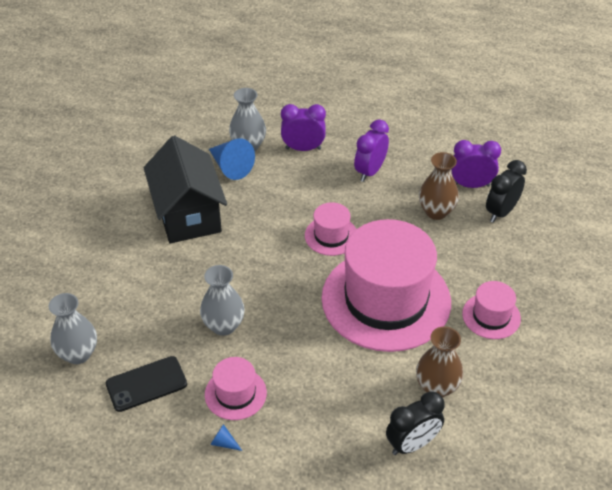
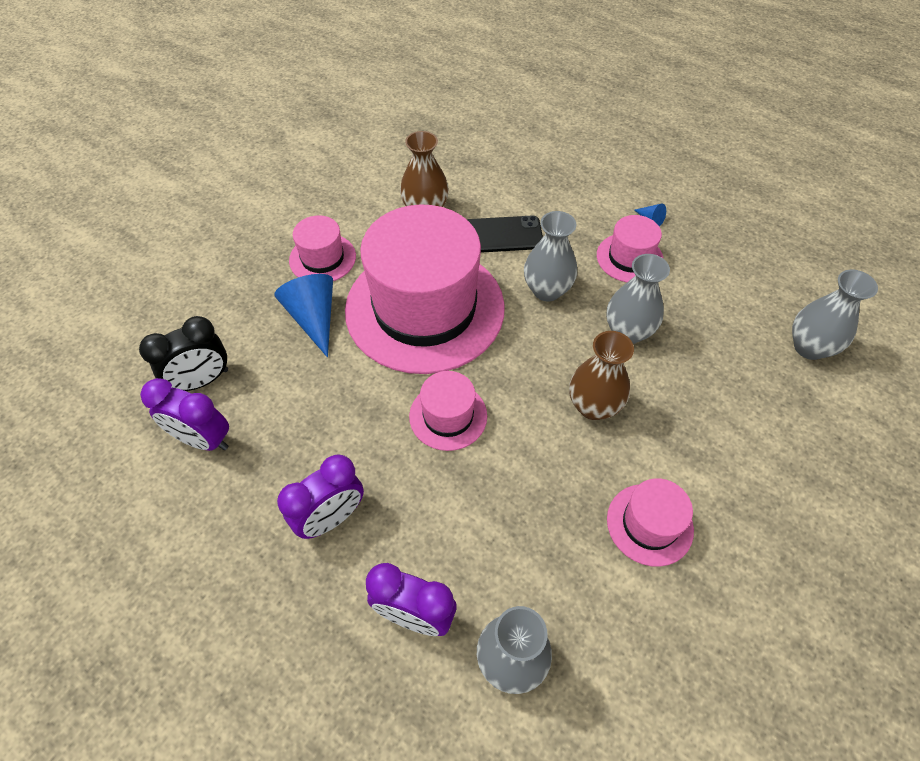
camera: 160 degrees left, 10 degrees up
(146, 384) = (726, 292): black phone -> black phone (502, 235)
(188, 214) = (649, 524): black house -> pink hat
(230, 167) = (557, 613): blue cone -> blue cone (314, 318)
(297, 342) = (547, 290): none -> grey vase
(412, 444) = (475, 176): black clock -> none
(436, 212) = (284, 409): brown vase -> brown vase (593, 406)

